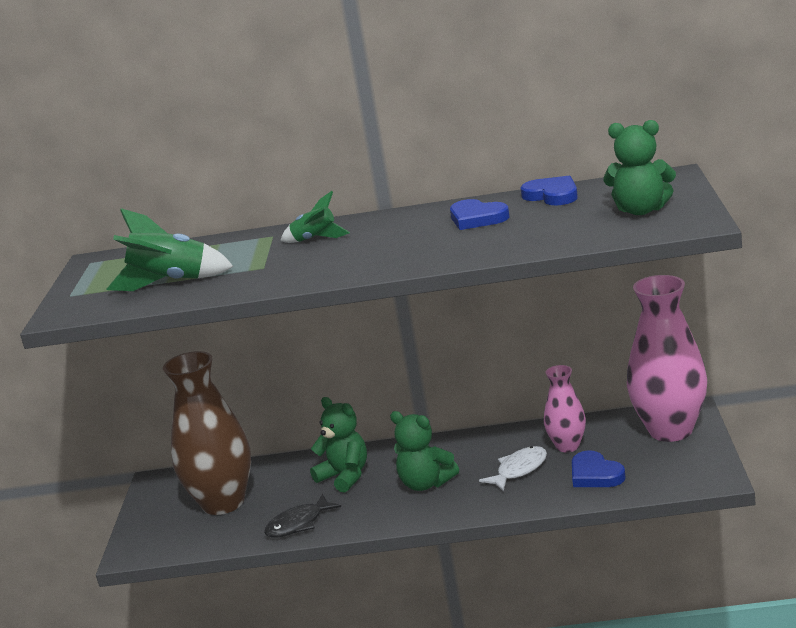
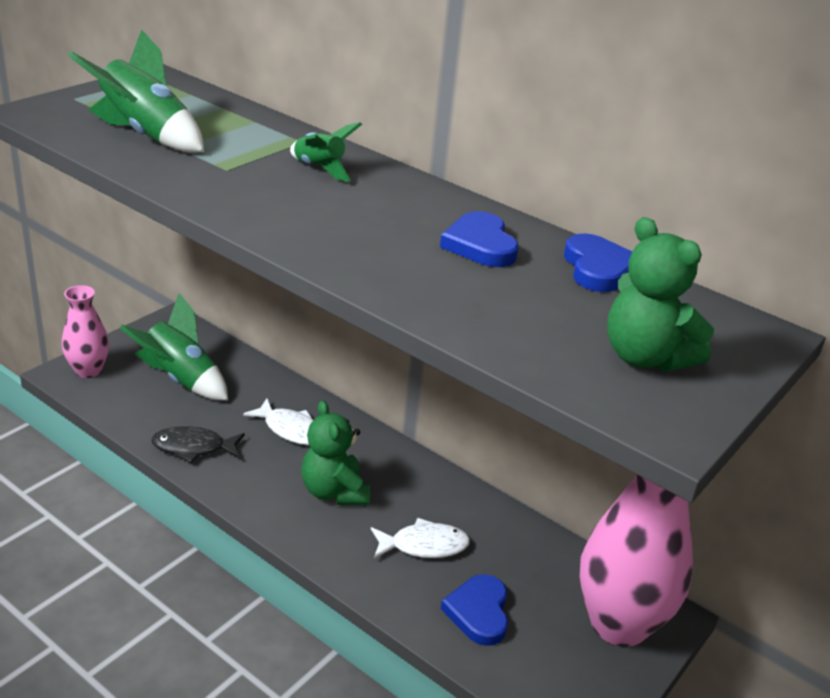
camera: 30 degrees right, 10 degrees up
(223, 502) = (180, 380): brown vase -> green rocket
(345, 476) = (290, 429): green teddy bear -> white fish
(567, 446) = (500, 556): pink vase -> pink vase (88, 370)

